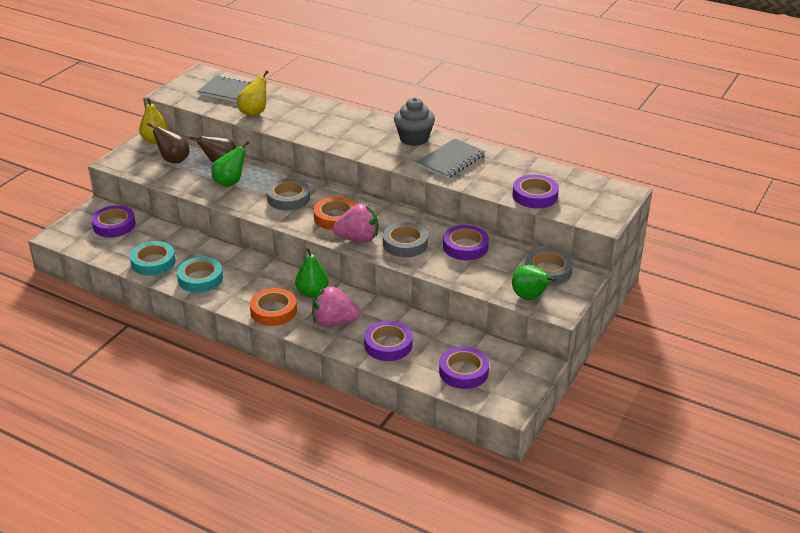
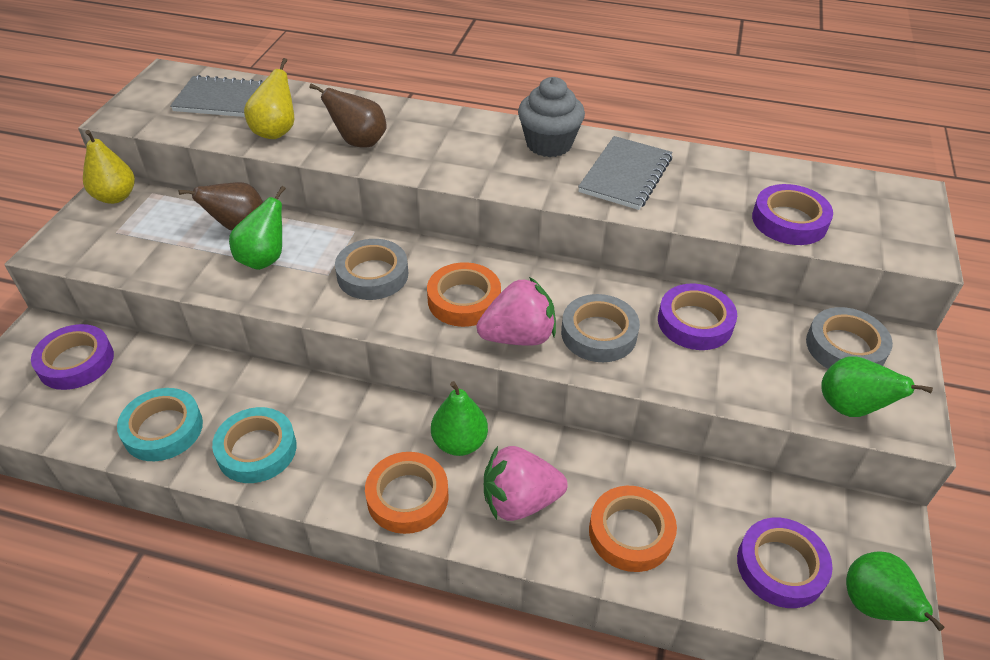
camera: 15 degrees left, 10 degrees up
(173, 160) = (156, 230): brown pear -> brown pear (359, 142)
(388, 345) = (630, 533): purple tape -> orange tape
(505, 395) = (873, 606): none -> green pear

